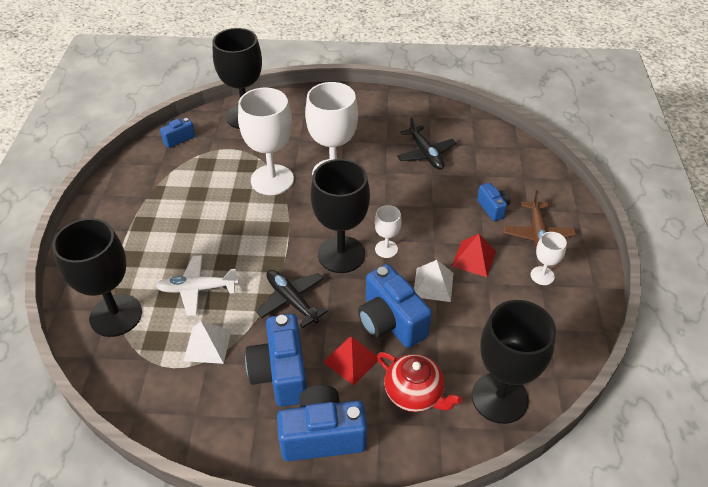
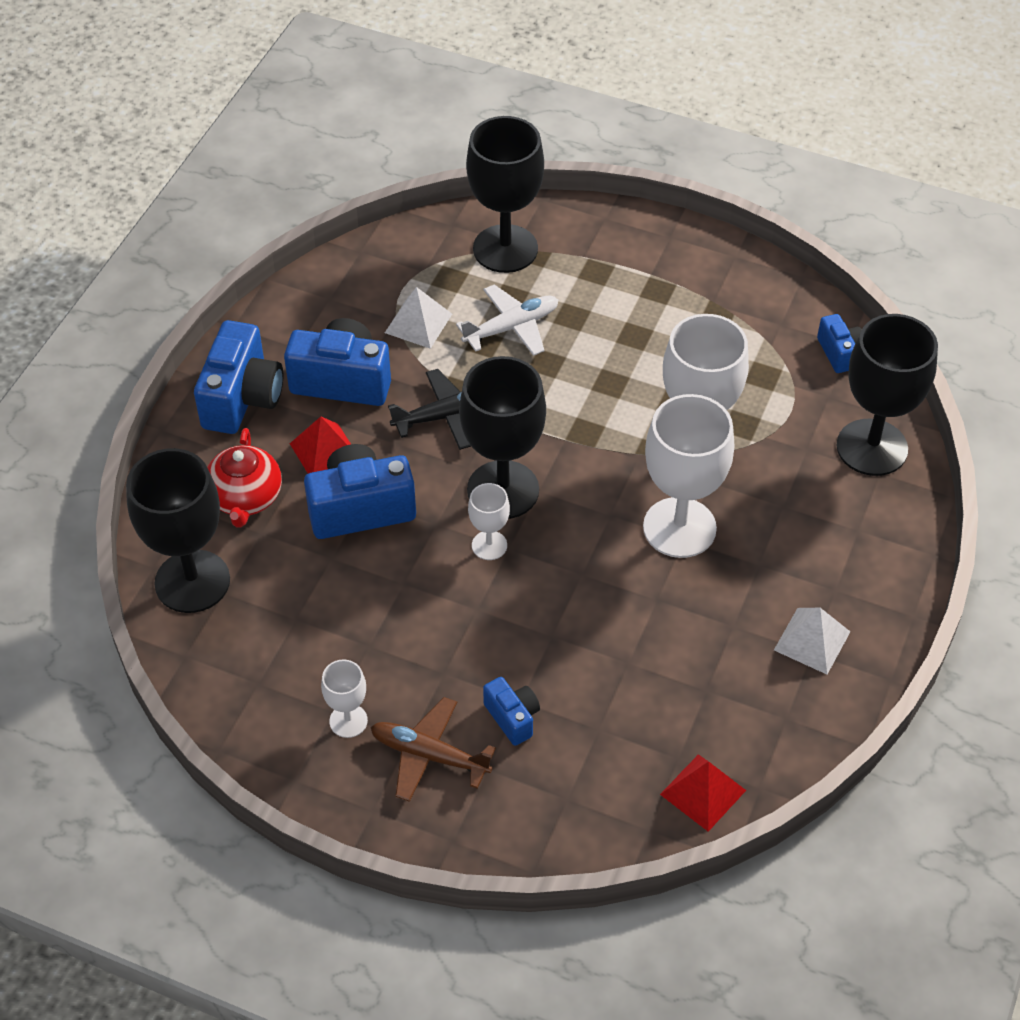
camera: 110 degrees right, 5 degrees up
(197, 289) = (511, 327): white plane -> white plane turned 45 degrees clockwise
(414, 394) = (245, 498): red teapot -> red teapot turned 60 degrees counterclockwise
(425, 154) = (682, 673): black plane -> none
(433, 284) = (398, 578): white pyramid -> white pyramid (812, 641)
(474, 258) = (421, 647): red pyramid -> red pyramid (702, 792)
(493, 208) = (512, 718): blue camera -> blue camera turned 120 degrees counterclockwise

